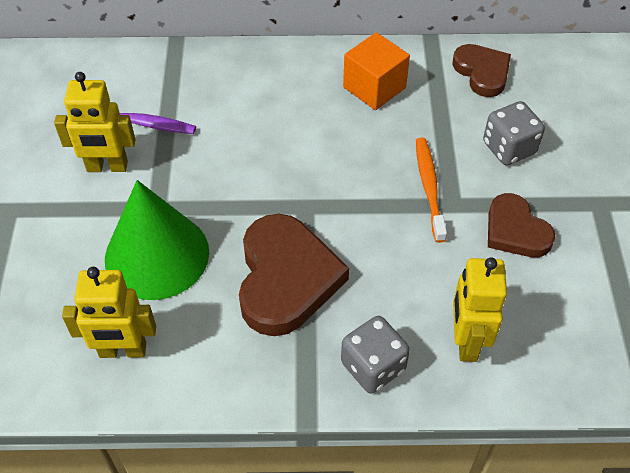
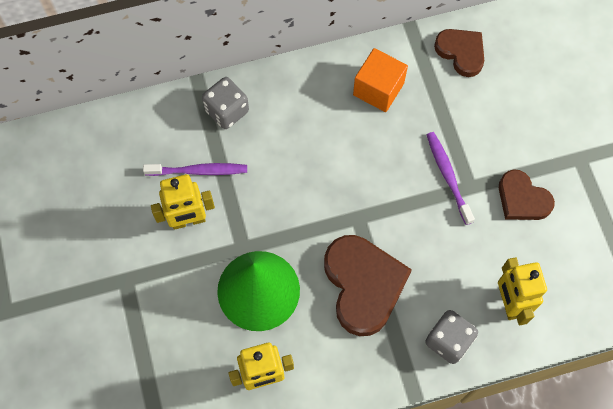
camera: 15 degrees left, 15 degrees up
(429, 187) = (448, 176): orange toothbrush -> purple toothbrush
(509, 148) = (500, 123): grey dice -> grey dice (227, 111)

